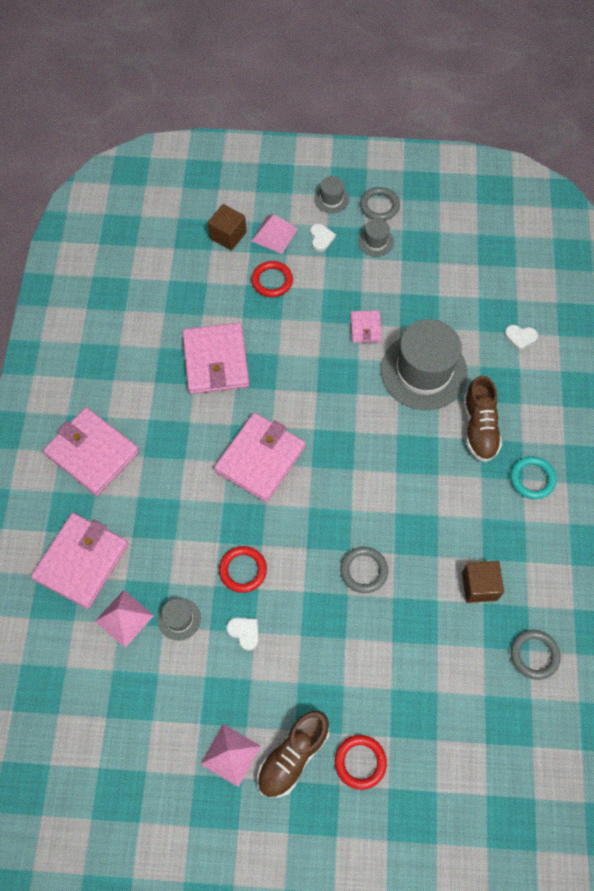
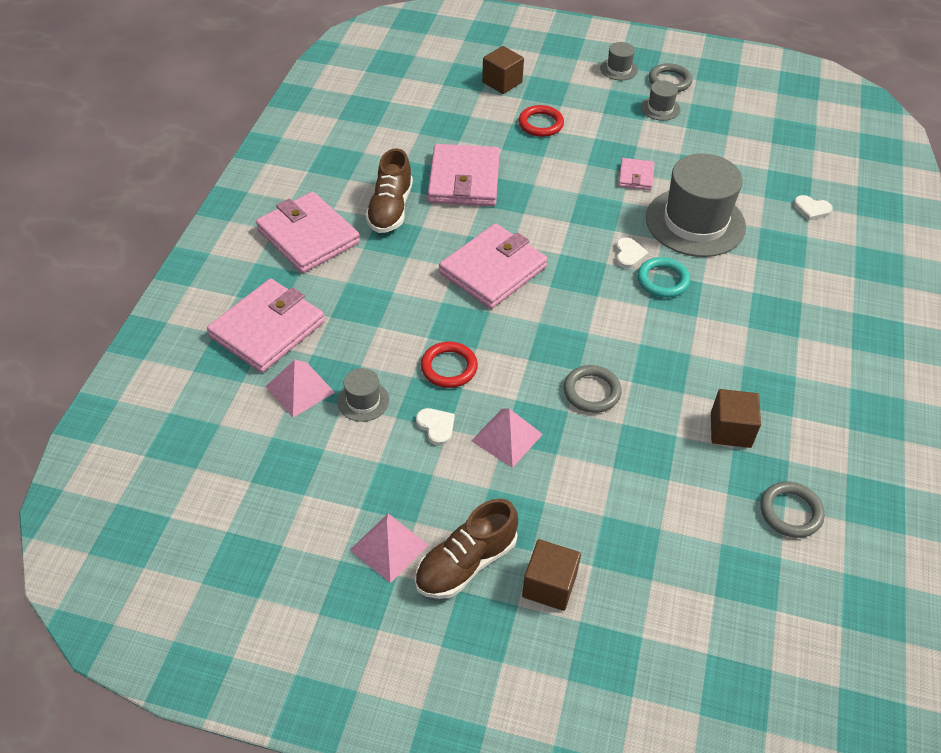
camera: 10 degrees right, 15 degrees down
(274, 234) = (551, 88): pink pyramid -> pink pyramid (507, 437)
(321, 238) = (601, 98): white heart -> white heart (629, 255)
(360, 762) = (549, 585): red ring -> brown cube
(479, 427) = (752, 281): brown shoe -> brown shoe (390, 209)
(532, 479) = (809, 337): turquoise ring -> turquoise ring (662, 280)

